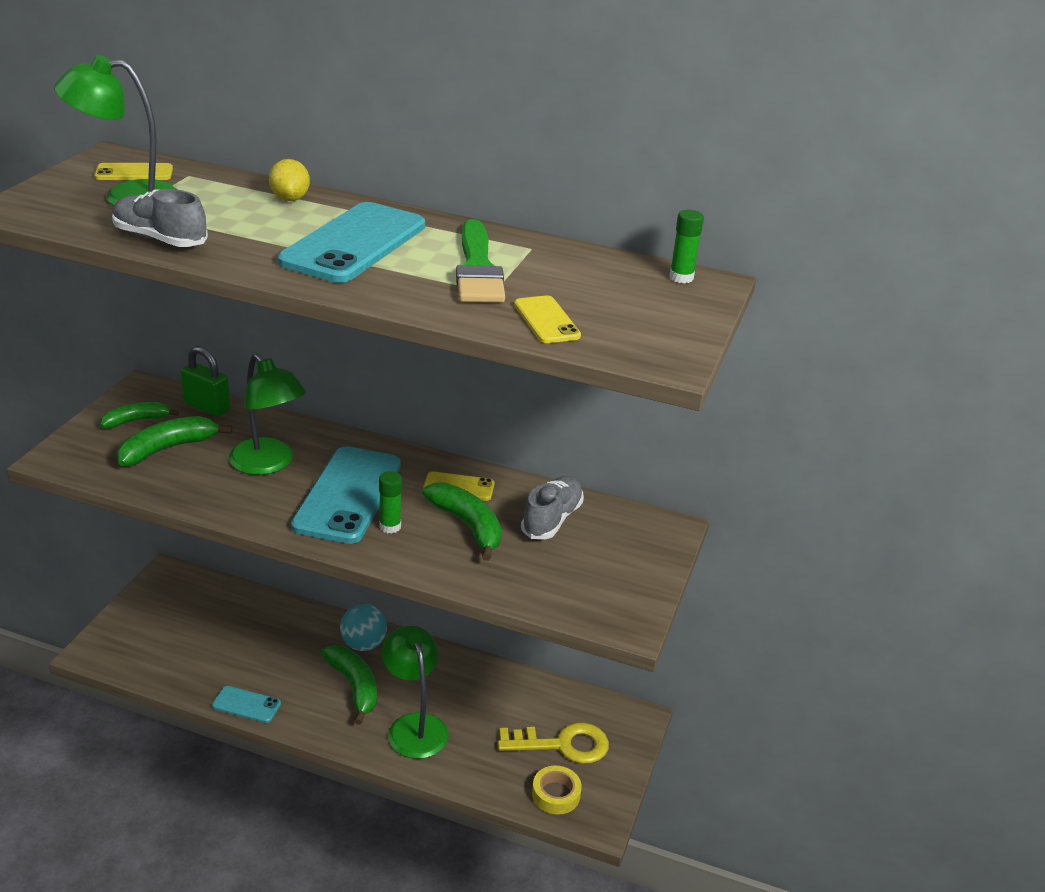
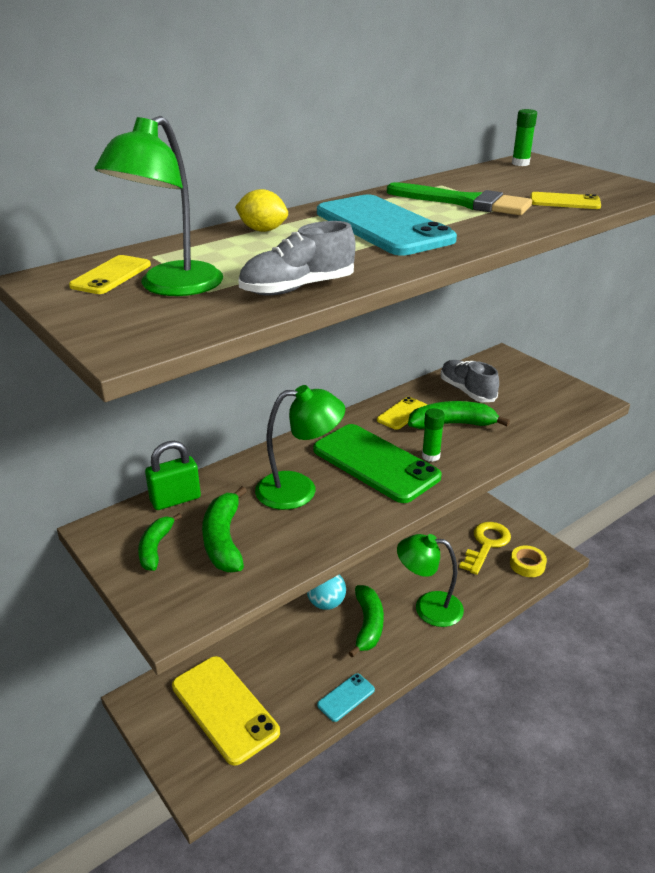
camera: 55 degrees left, 0 degrees up
(186, 629) = (224, 709): none -> yellow phone
(347, 495) = (375, 463): turquoise phone -> green phone
(354, 686) = (368, 625): green banana -> green banana turned 90 degrees clockwise

